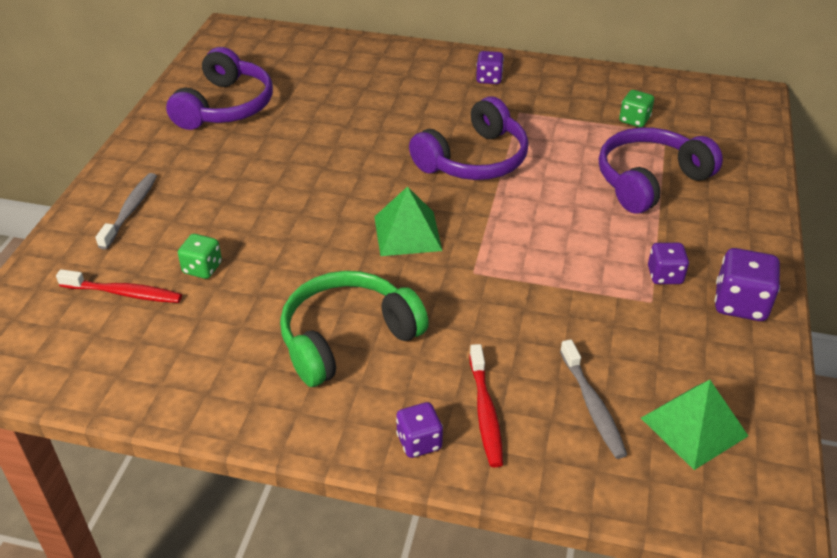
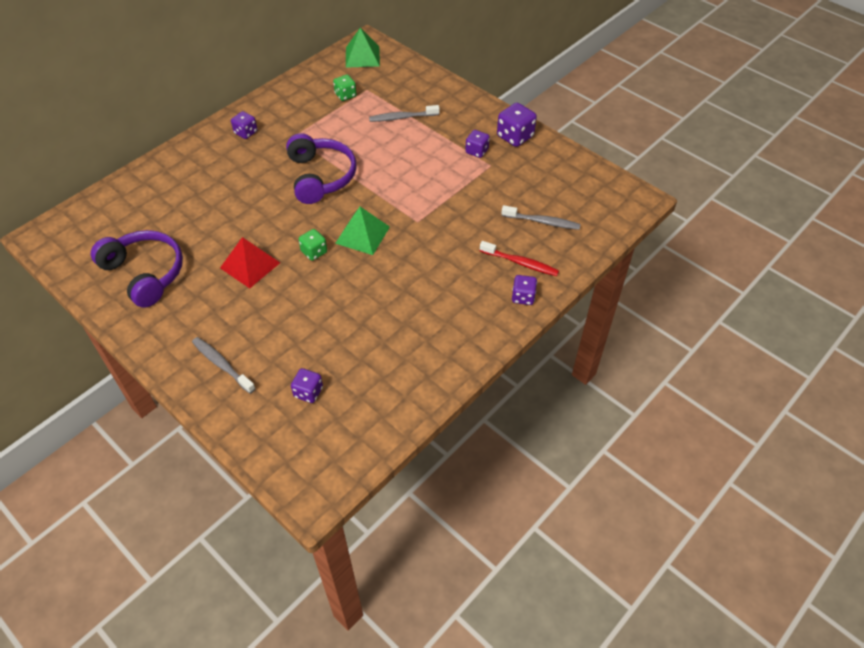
camera: 60 degrees left, 10 degrees up
(124, 293) = (308, 392): red toothbrush -> purple dice
(202, 268) = (316, 343): green dice -> green dice (314, 252)
(288, 168) = (250, 265): none -> red pyramid
(347, 338) = (429, 296): green headphones -> none
(650, 181) = (402, 117): purple headphones -> grey toothbrush
(693, 427) = (577, 194): green pyramid -> green pyramid (362, 56)

